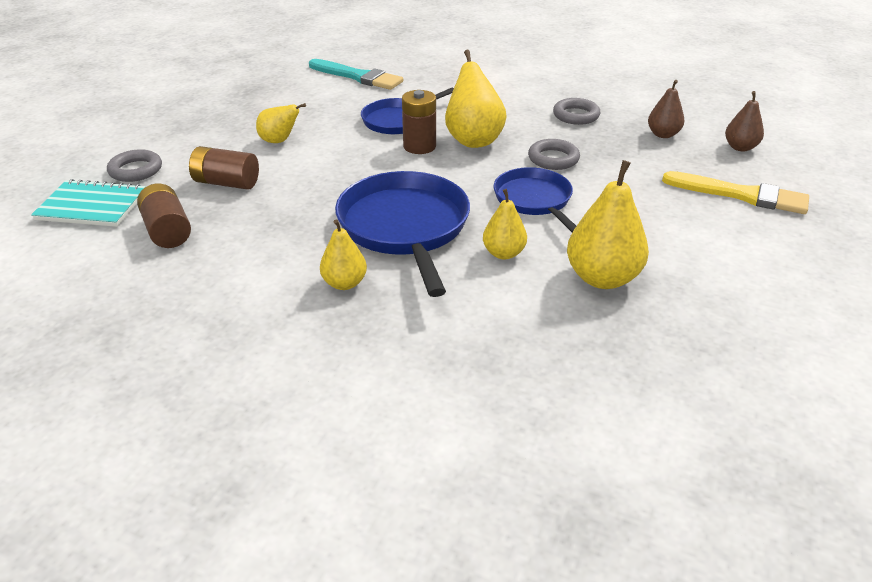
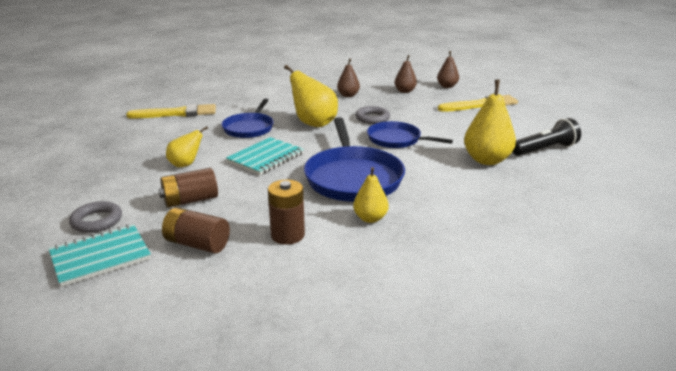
camera: 40 degrees left, 10 degrees down
(358, 77) = (177, 113): turquoise brush -> yellow brush
(358, 164) = (265, 158): none -> turquoise notebook
(405, 227) = (353, 178): blue pan -> blue pan turned 135 degrees counterclockwise
(419, 146) = (287, 136): brown battery -> brown battery (287, 235)
(503, 253) = (425, 169): yellow pear -> none
(576, 115) = (348, 95): grey ring -> brown pear
(717, 301) = (544, 149): none -> black flashlight

